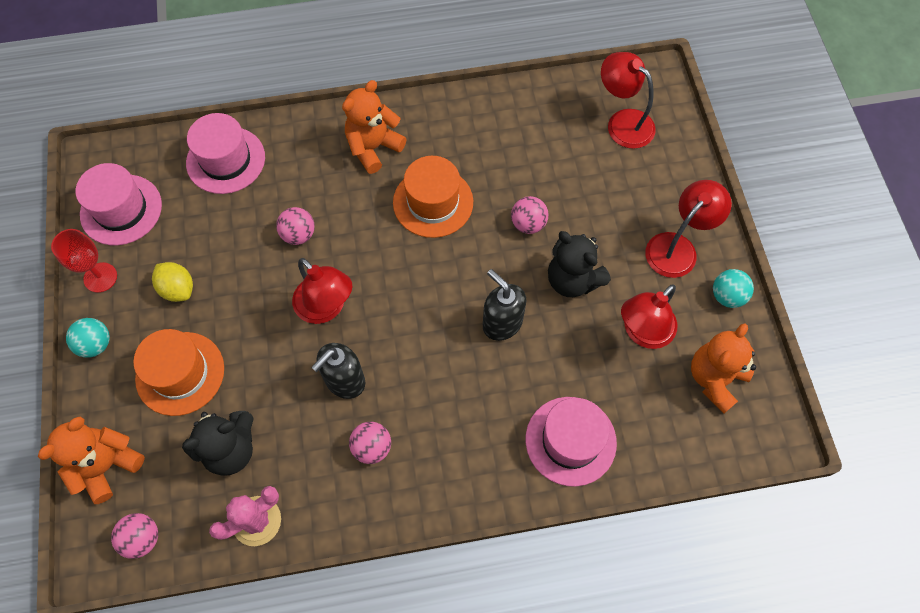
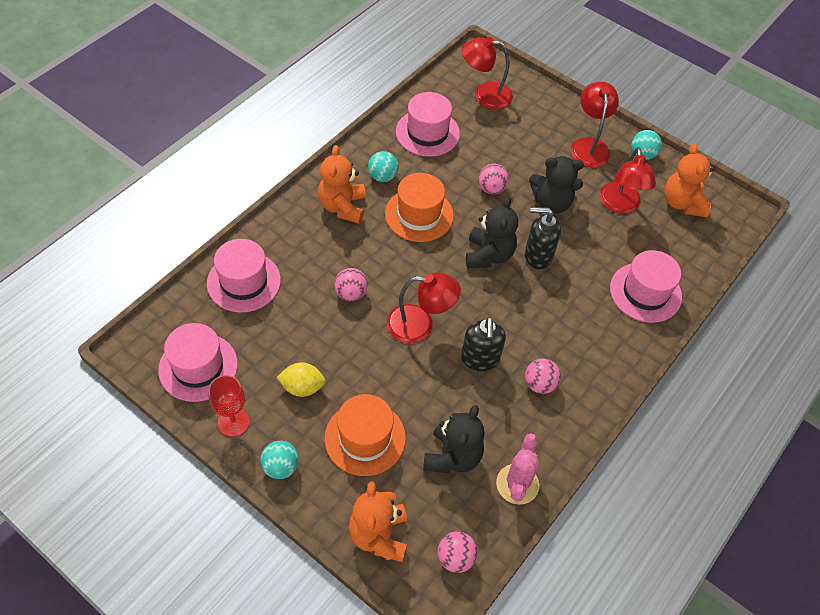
camera: 45 degrees left, 10 degrees down
(438, 142) = (383, 176): none -> turquoise ball
(456, 288) = (488, 255): none -> black teddy bear
(525, 125) = (427, 132): none -> pink hat

